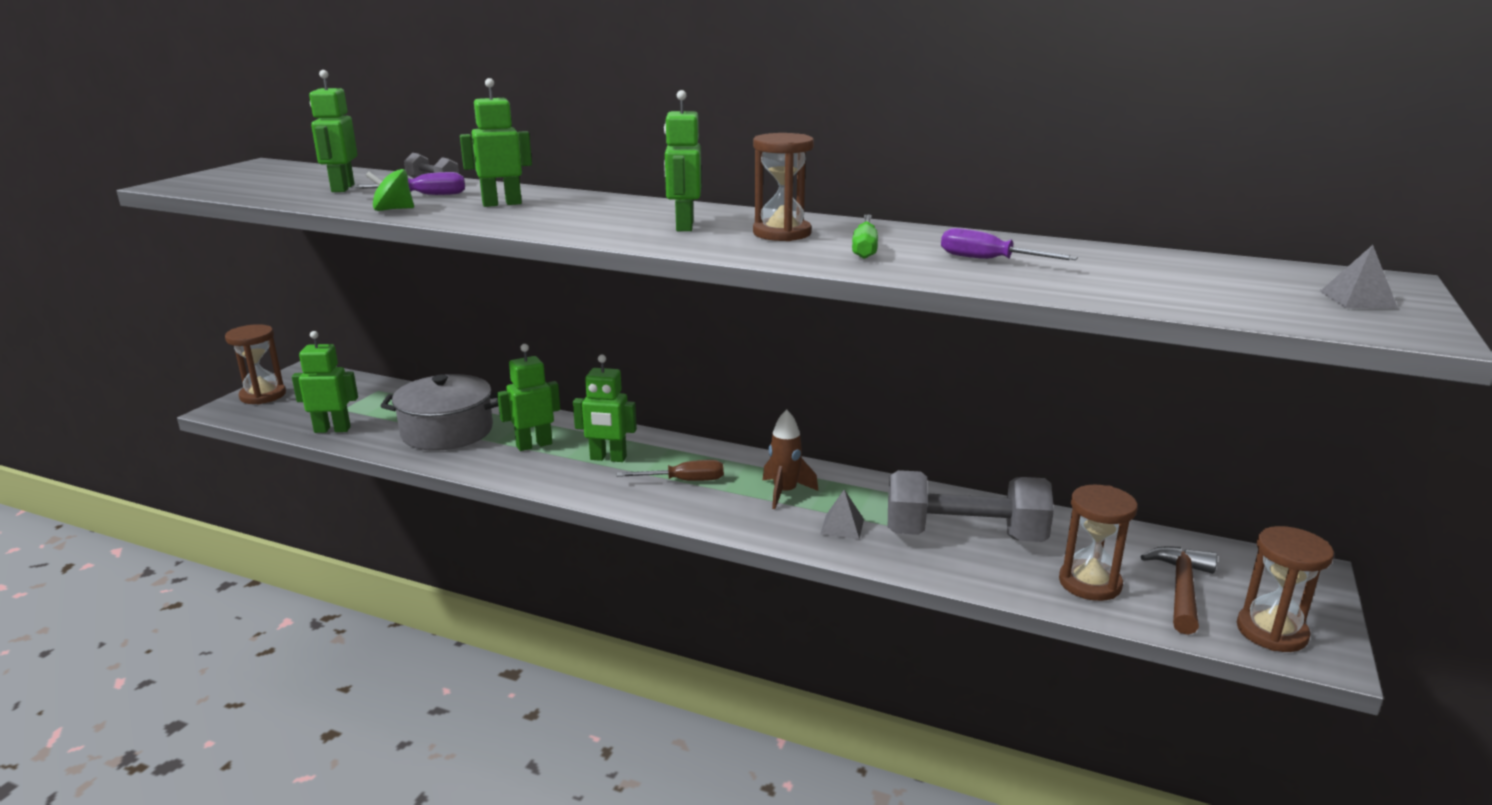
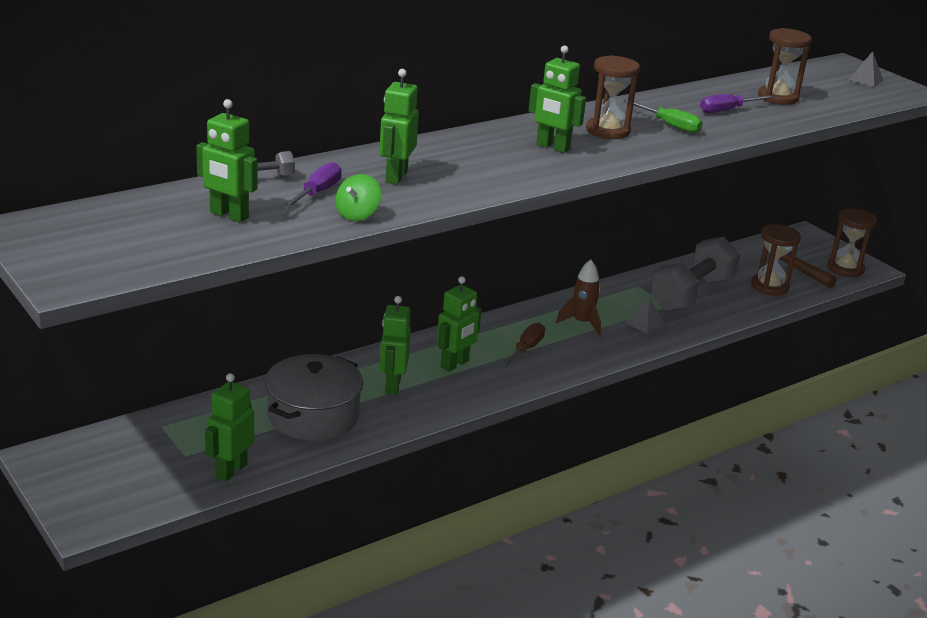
camera: 60 degrees left, 5 degrees up
(263, 395) = (79, 493): brown hourglass -> brown hourglass (778, 97)

